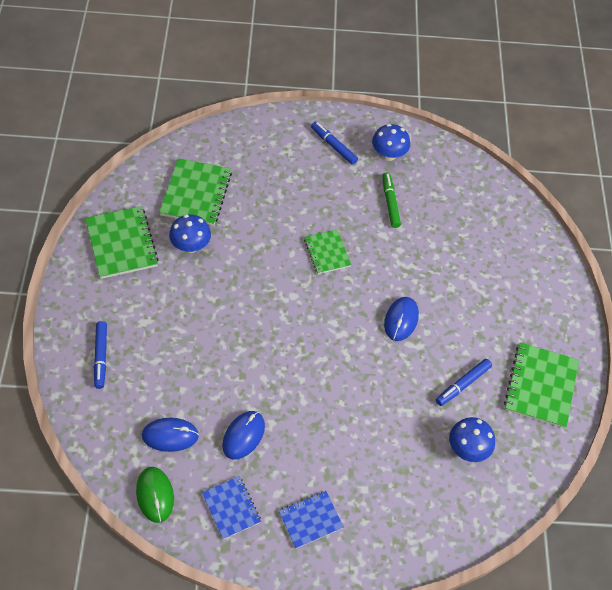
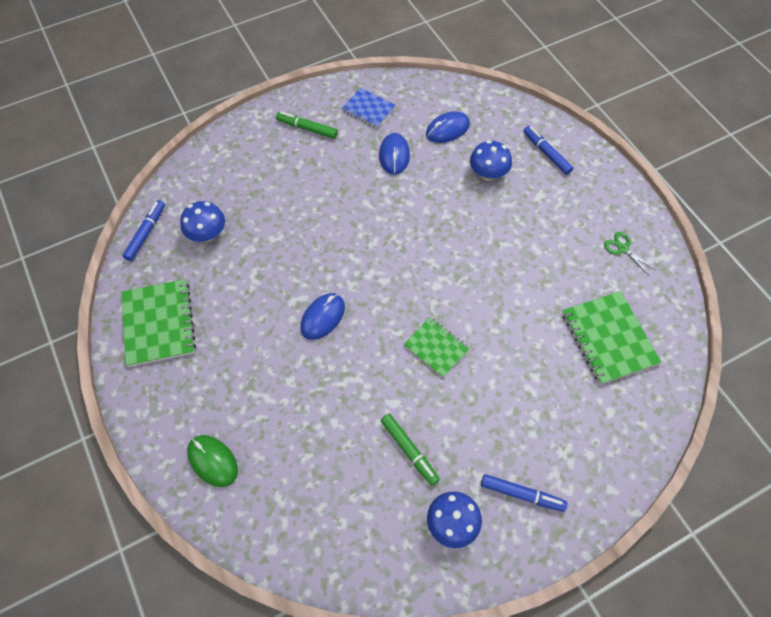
camera: 155 degrees right, 5 degrees up
(121, 244) = (622, 248): green notebook -> green scissors
(155, 495) = (426, 92): green mouse -> green mouse (212, 461)
(191, 246) = (564, 281): blue mushroom -> blue mushroom (488, 174)
(310, 520) = (307, 128): blue notebook -> green marker
(401, 320) = (322, 317): blue mouse -> blue mouse turned 45 degrees clockwise
(462, 384) = (235, 286): blue marker -> blue marker (146, 233)

